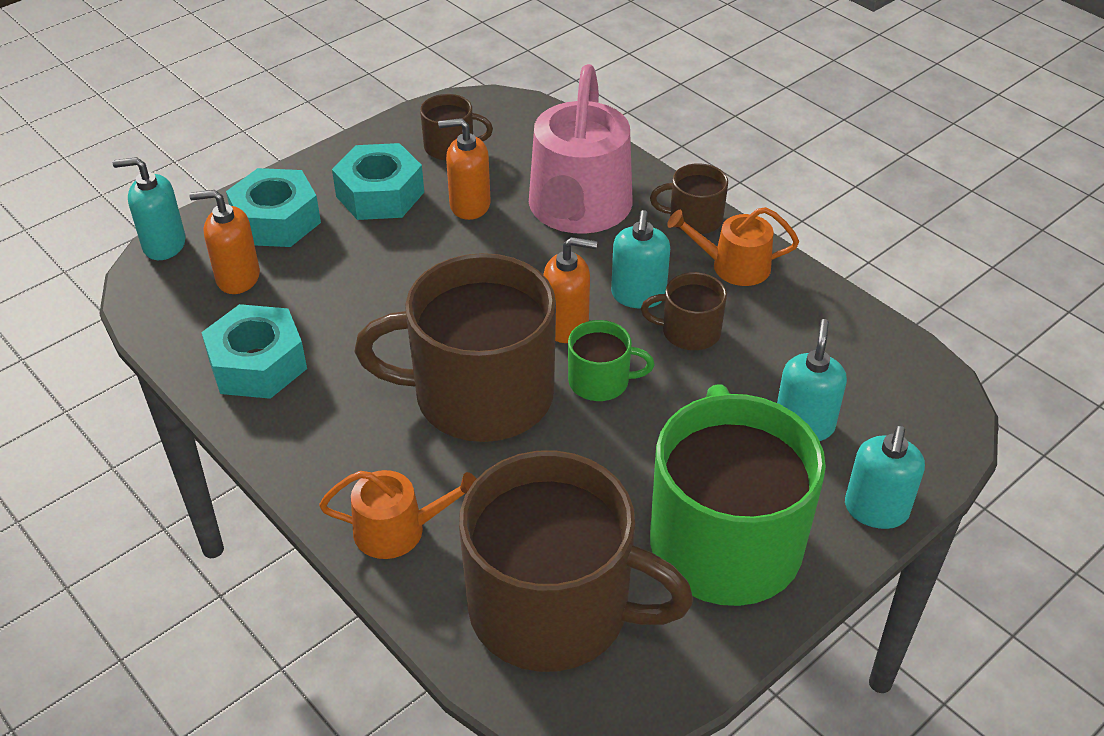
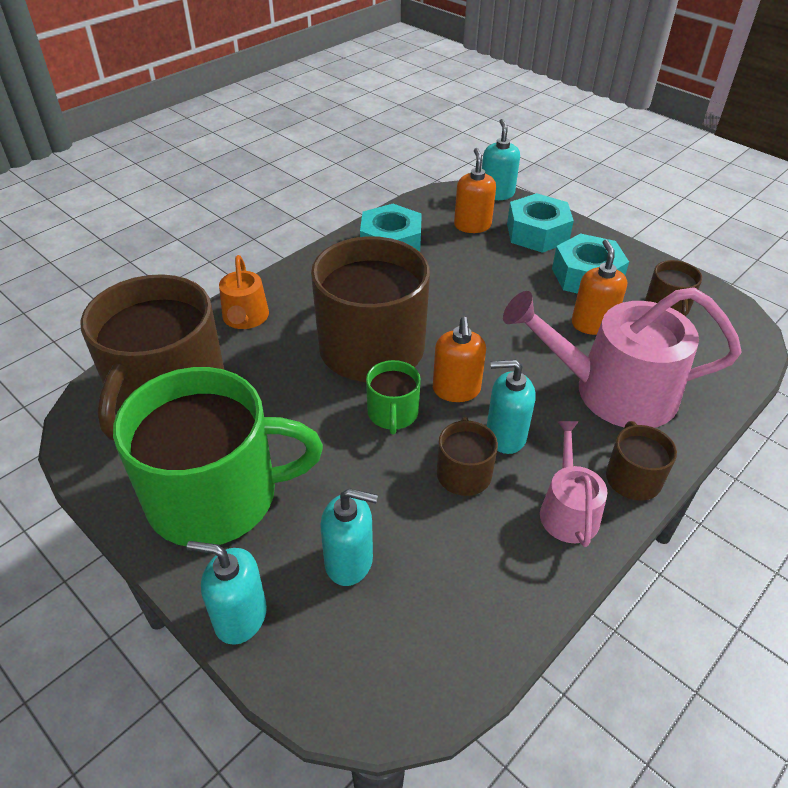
camera: 85 degrees right, 0 degrees up
(733, 266) = (568, 510): orange watering can -> pink watering can

